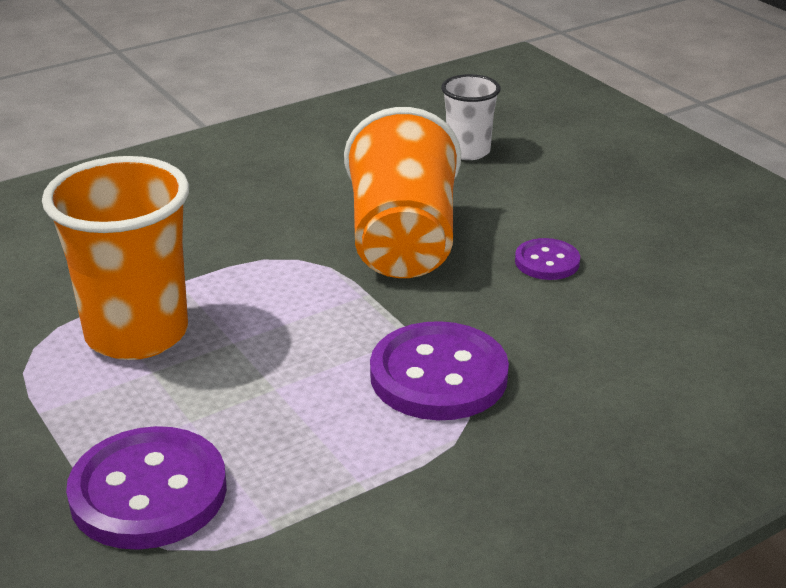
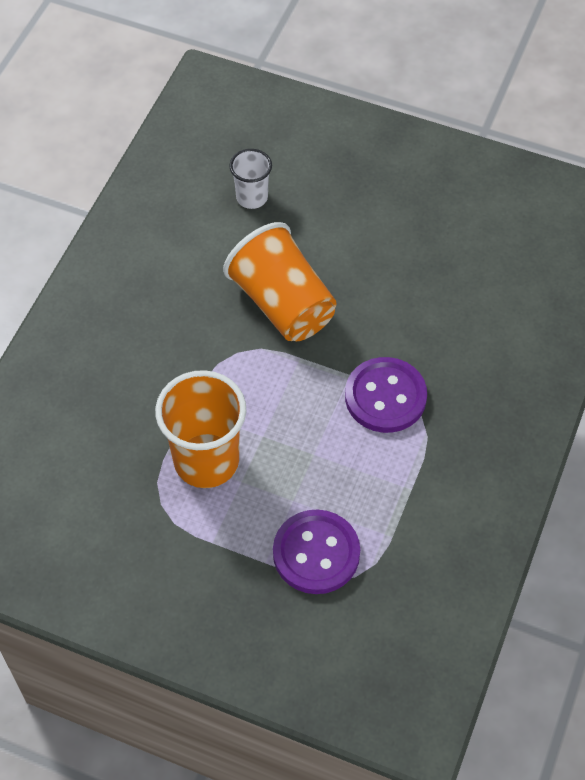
camera: 35 degrees left, 25 degrees up
(547, 262) = (373, 277): purple button -> none

